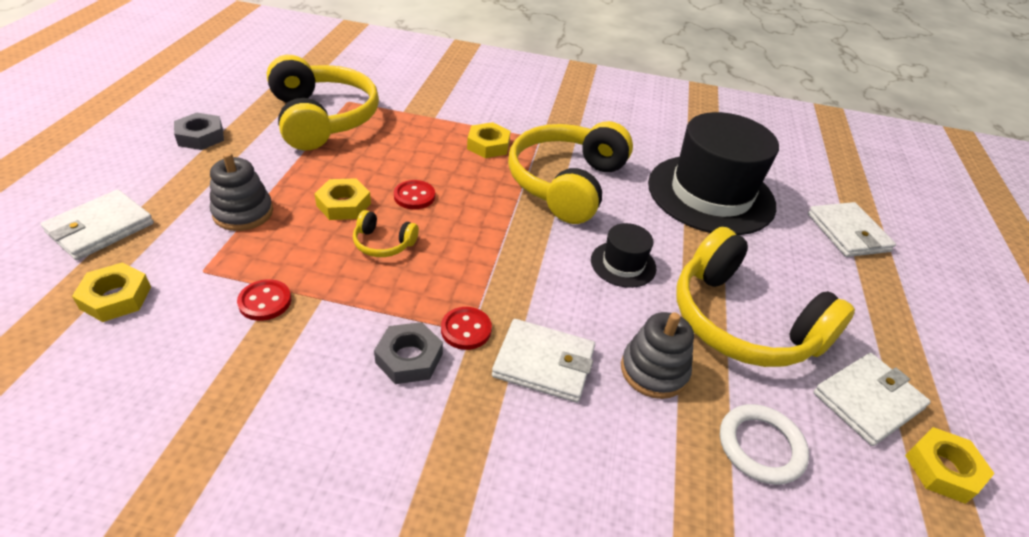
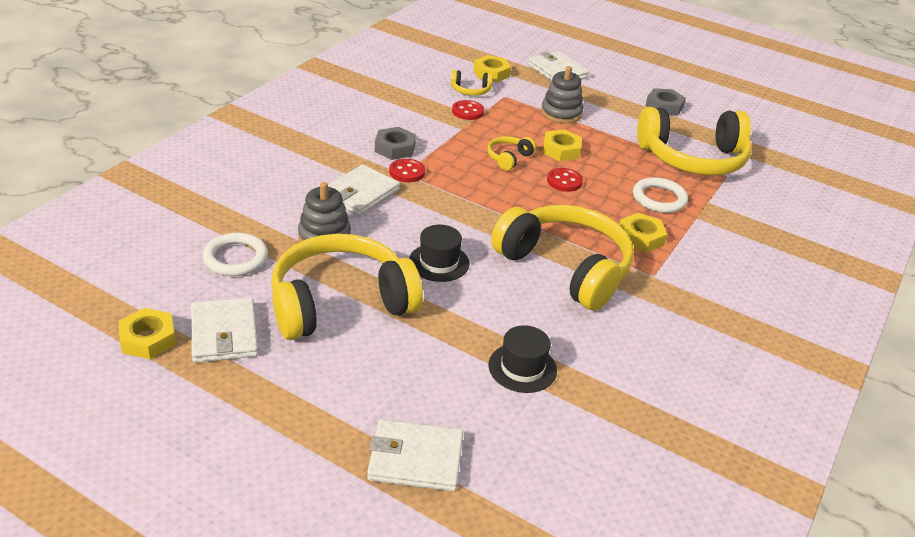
camera: 110 degrees right, 5 degrees down
(188, 311) = (470, 90): none -> yellow headphones
(414, 137) = (659, 199): none -> white ring
(711, 194) = (522, 368): black hat -> black hat, size x0.45

